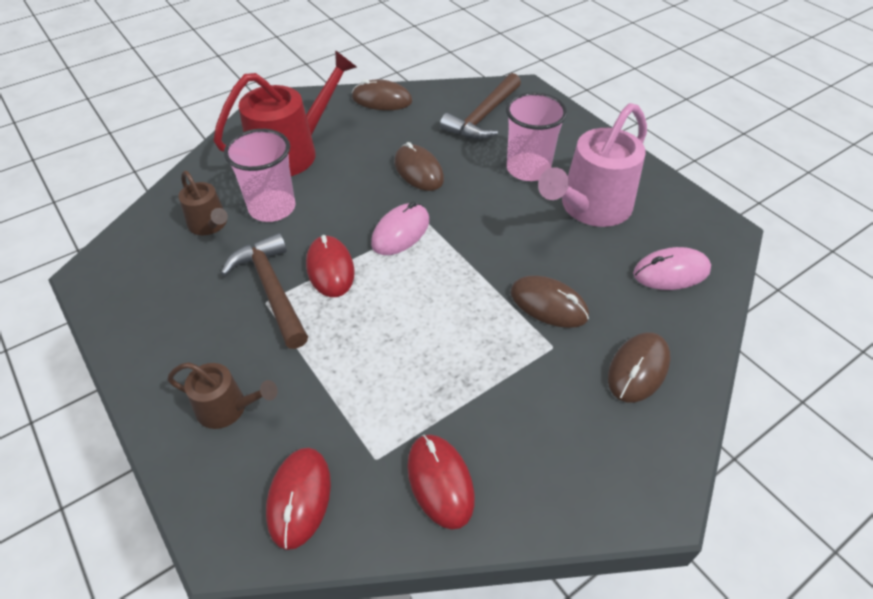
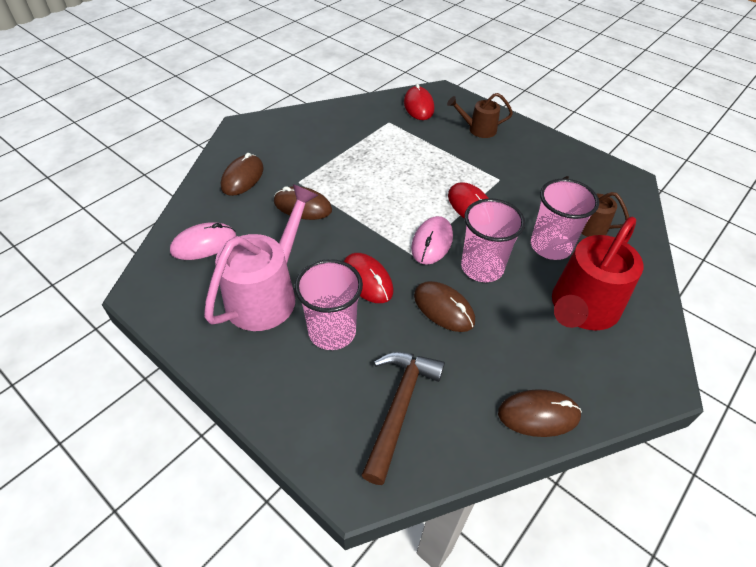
camera: 165 degrees right, 0 degrees up
(272, 290) = (501, 187): brown hammer -> none
(360, 199) = (482, 267): none -> pink cup
(440, 481) = (353, 119): red mouse -> red mouse (367, 280)

